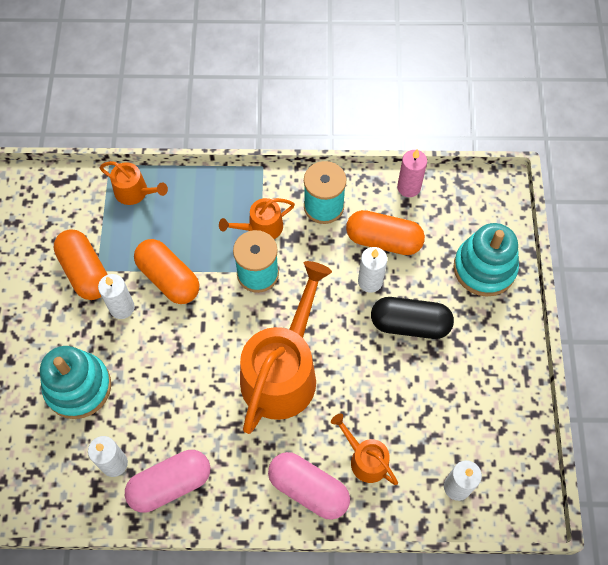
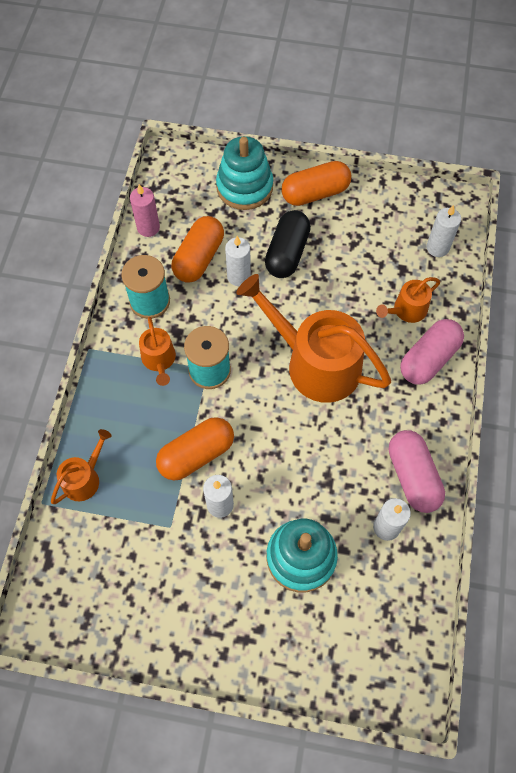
camera: 80 degrees left, 0 degrees up
(85, 271) = (169, 540): orange capsule -> orange capsule (315, 193)

